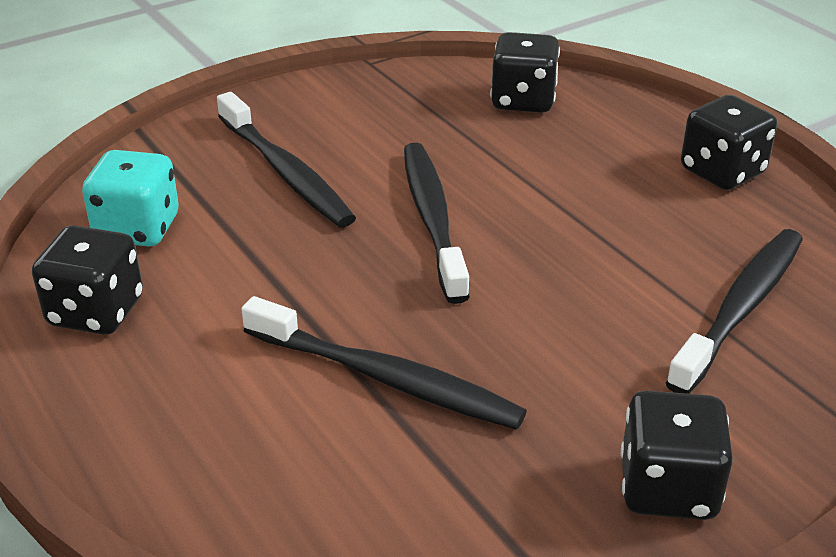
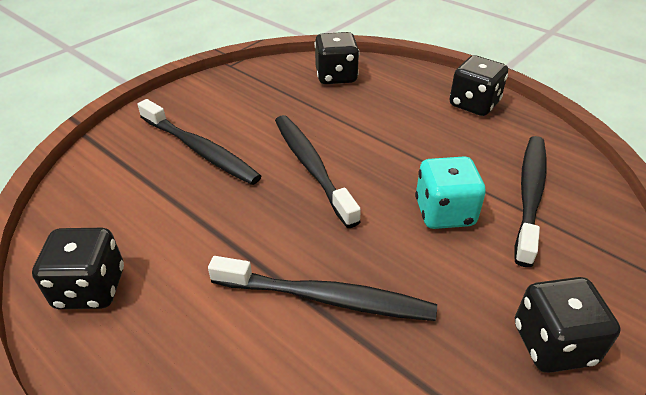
camera: 15 degrees left, 5 degrees up
(137, 229) = (105, 212): turquoise dice -> turquoise dice (444, 213)

